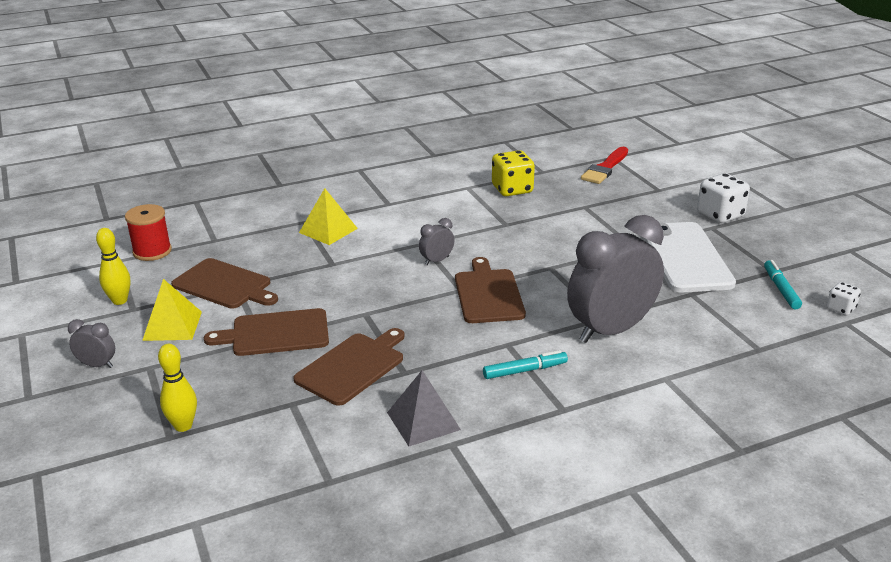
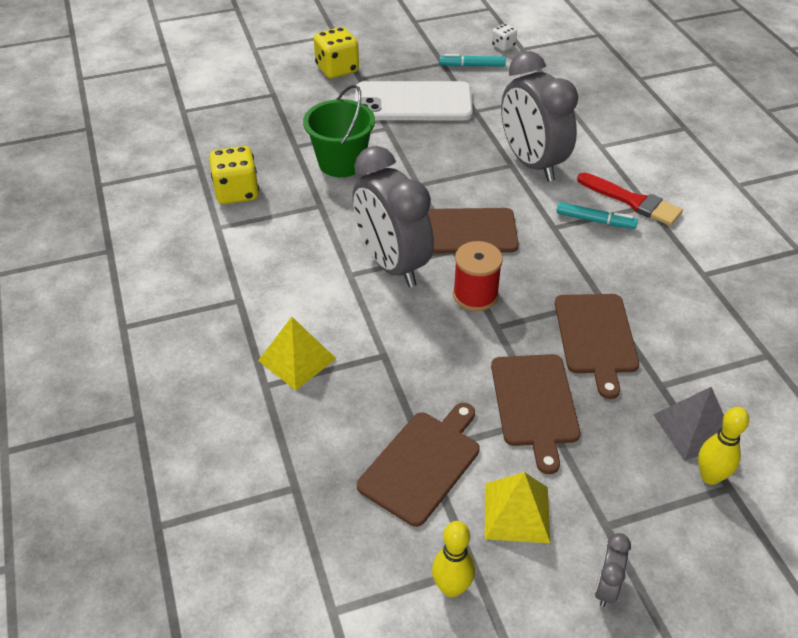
camera: 85 degrees left, 15 degrees up
(152, 251) = (314, 566): red spool -> red spool (475, 295)
(353, 367) = (596, 337): brown cutting board -> brown cutting board turned 135 degrees counterclockwise
(423, 421) = (675, 290): grey pyramid -> grey pyramid (694, 429)
(437, 261) = (392, 264): grey clock -> grey clock, size x2.40
(524, 370) = (595, 220): turquoise marker -> turquoise marker turned 120 degrees clockwise
(569, 228) = (341, 163): none -> green bucket
(605, 168) = (209, 119): red brush -> red brush (633, 201)
(720, 215) = (337, 69): white dice -> yellow dice

